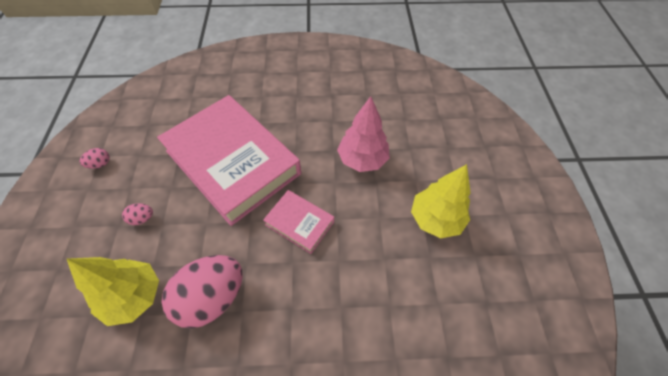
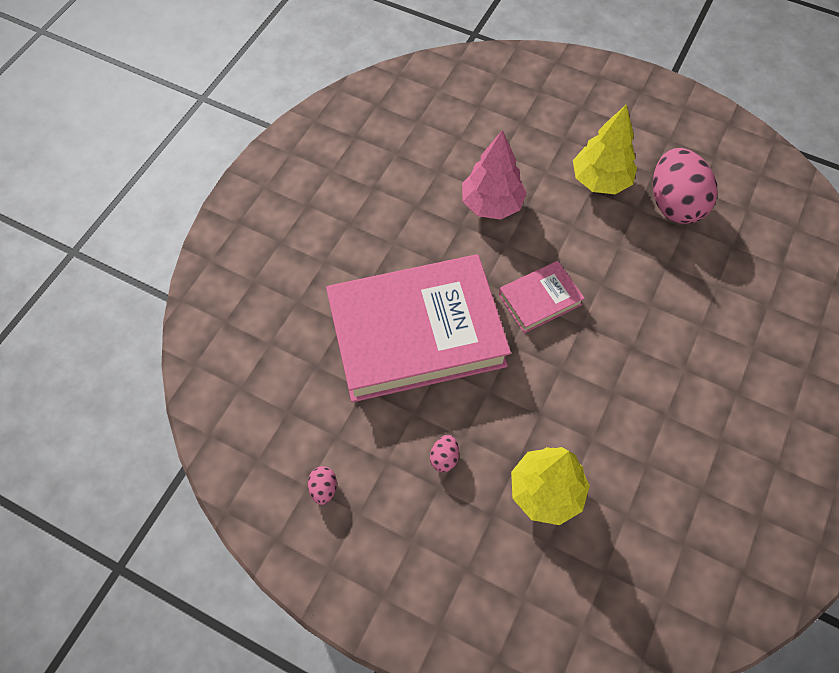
camera: 60 degrees left, 5 degrees up
(212, 297) = (585, 414): pink egg -> pink egg (674, 204)

